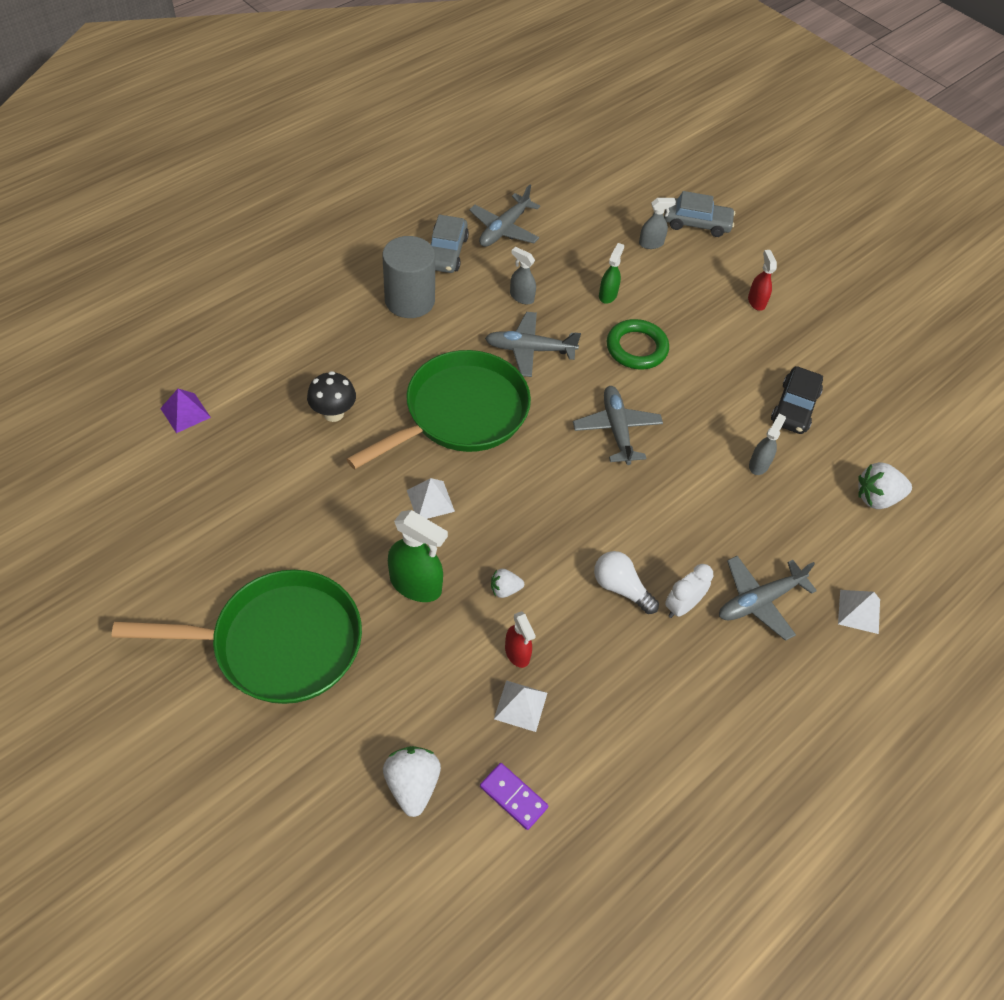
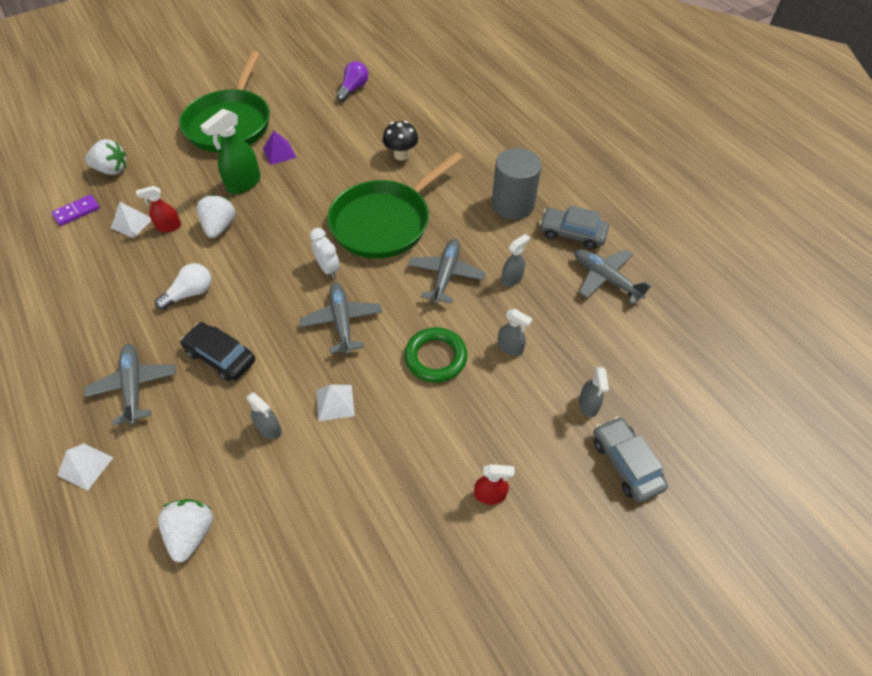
camera: 105 degrees right, 0 degrees up
(181, 493) = (353, 89): none -> purple light bulb
(185, 413) = (417, 91): purple pyramid -> purple pyramid (279, 153)
(430, 500) = (309, 197): white pyramid -> white pyramid (335, 402)
(460, 413) = (385, 222): green pan -> green pan turned 75 degrees clockwise
(505, 589) = (220, 227): white strawberry -> white strawberry, size x1.73
(608, 295) = (510, 348): green spray bottle -> grey spray bottle
(616, 429) = (342, 321): grey plane -> grey plane turned 105 degrees counterclockwise
(682, 606) = (156, 330): white clock -> white clock (328, 269)
(696, 223) = (626, 463): grey car -> grey car turned 135 degrees clockwise
(794, 407) = (329, 487): black car -> black car (221, 356)

